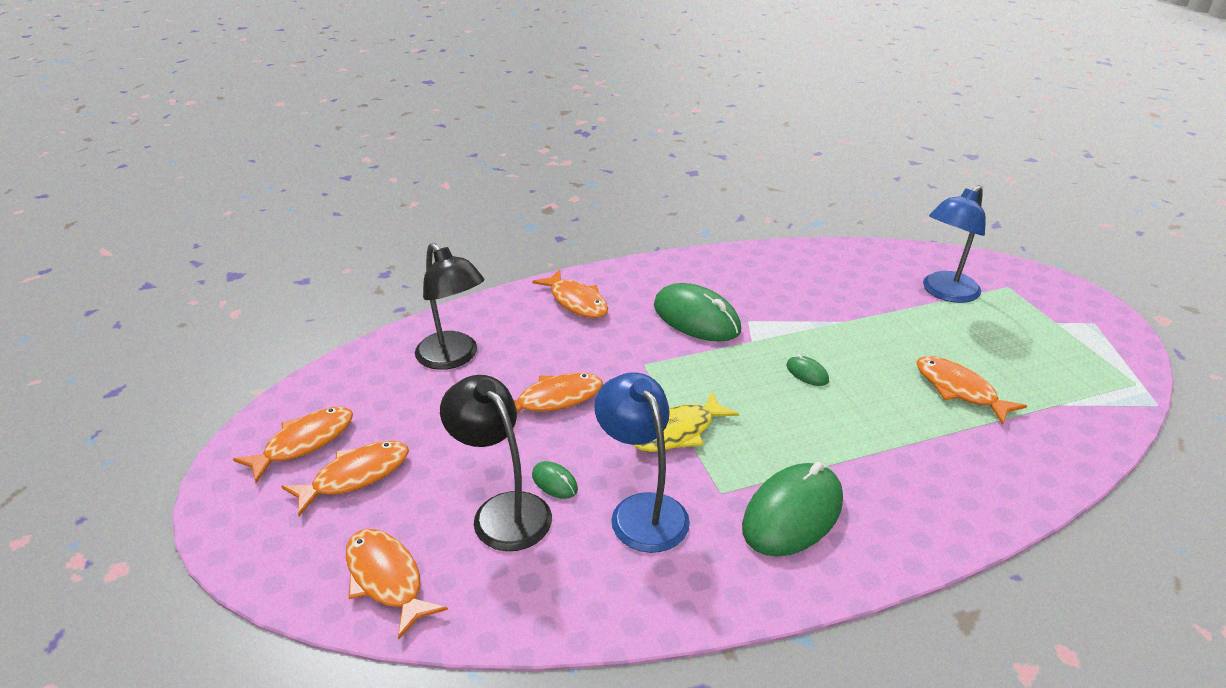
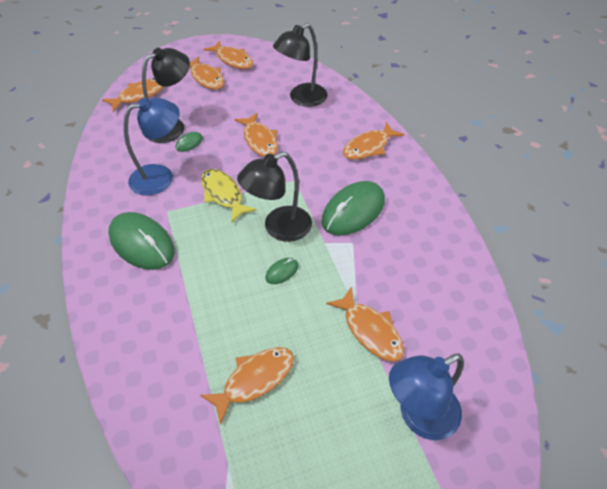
camera: 90 degrees right, 15 degrees up
(736, 377) = (279, 228): none -> black lamp
(865, 314) = (370, 330): none -> orange fish
(944, 293) = (419, 416): blue lamp -> blue lamp turned 75 degrees counterclockwise

